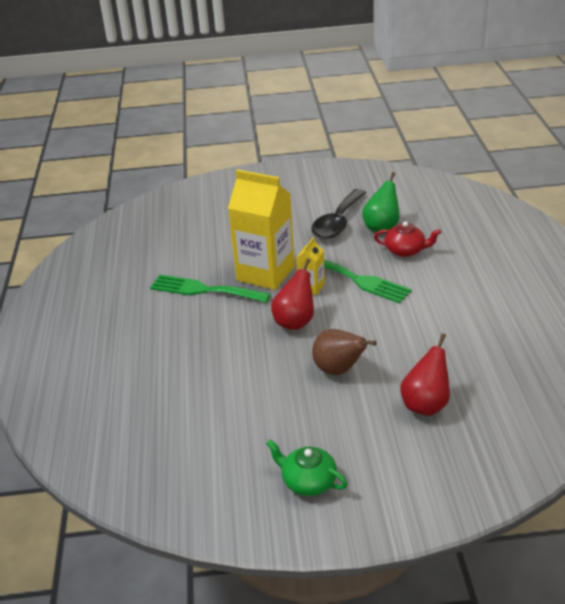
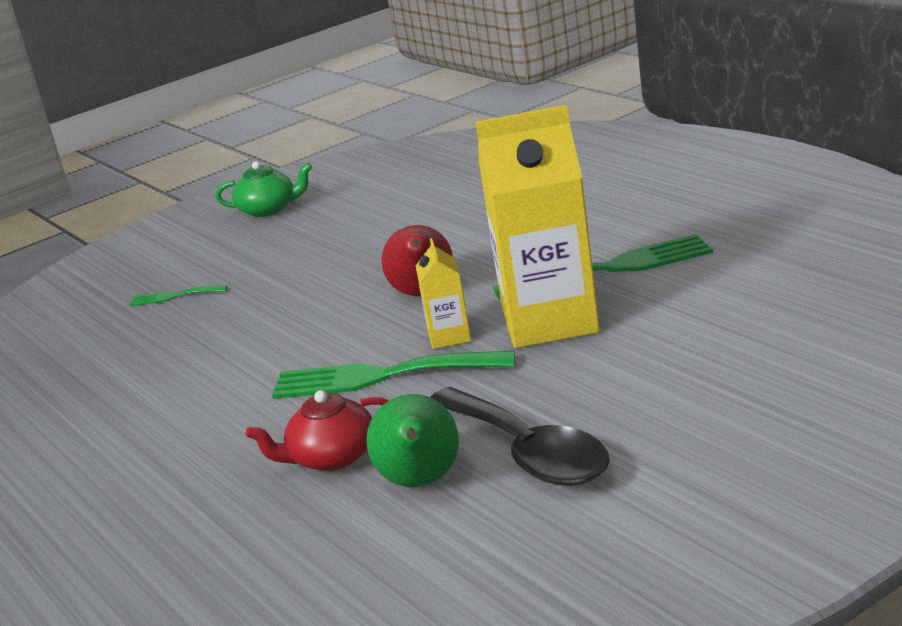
camera: 150 degrees right, 10 degrees down
(338, 222) = (527, 452): black spoon -> black spoon turned 150 degrees clockwise
(339, 370) = (310, 279): brown pear -> none
(425, 405) = (174, 296): red pear -> green fork

